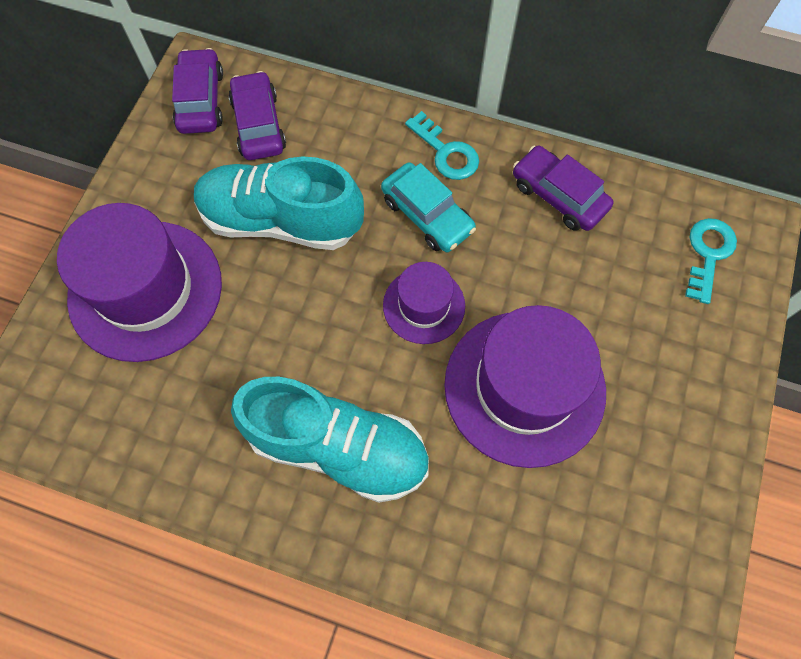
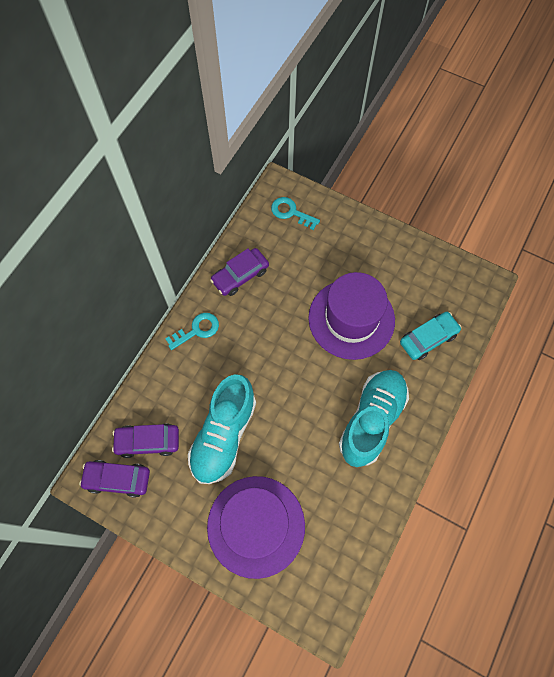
camera: 80 degrees left, 0 degrees up
(424, 305) = (295, 361): purple hat -> none
(427, 215) = (237, 348): turquoise car -> turquoise car (428, 338)

